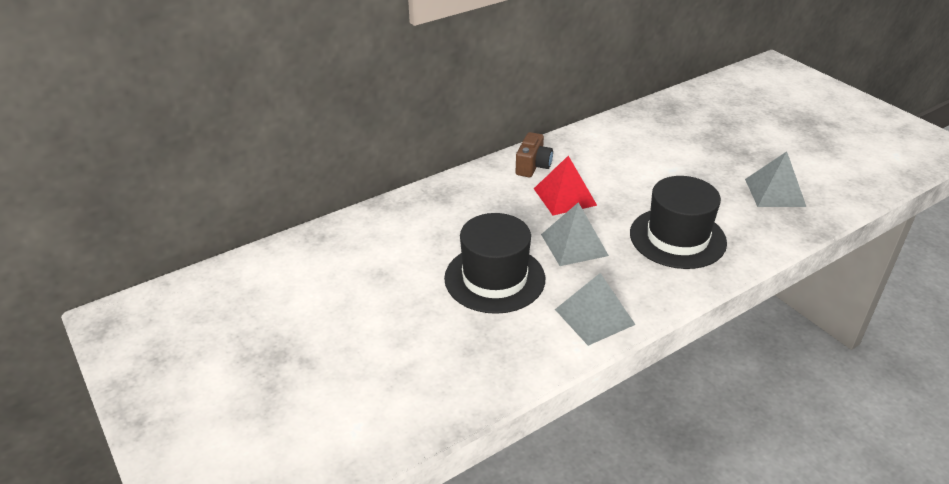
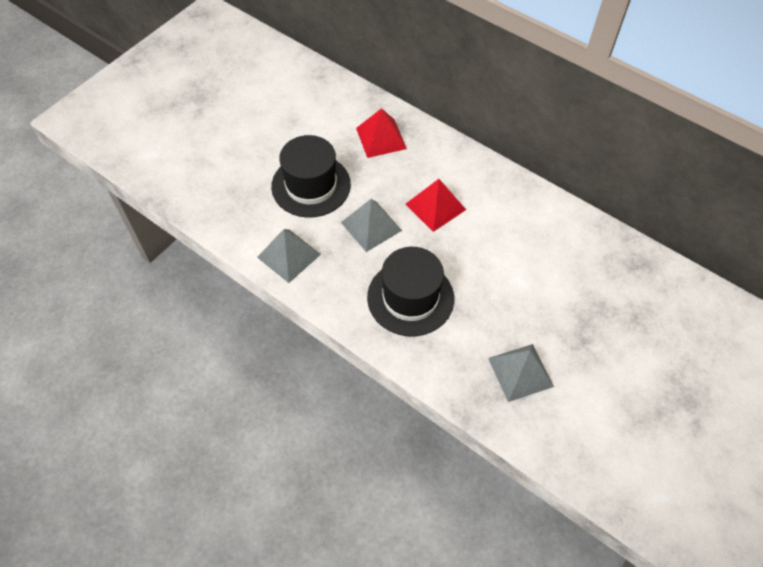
camera: 70 degrees right, 20 degrees up
(450, 212) = (381, 138): none -> red pyramid
(533, 166) = (471, 175): brown camera -> none

